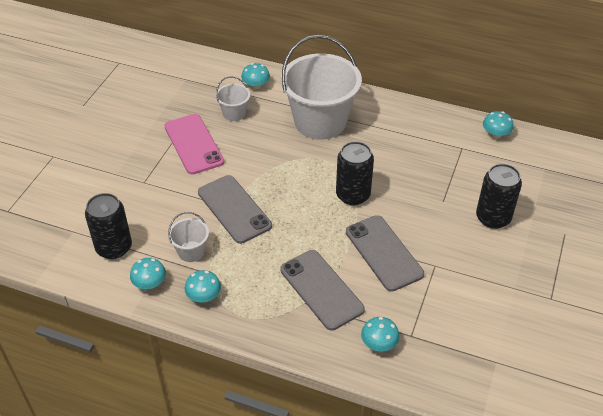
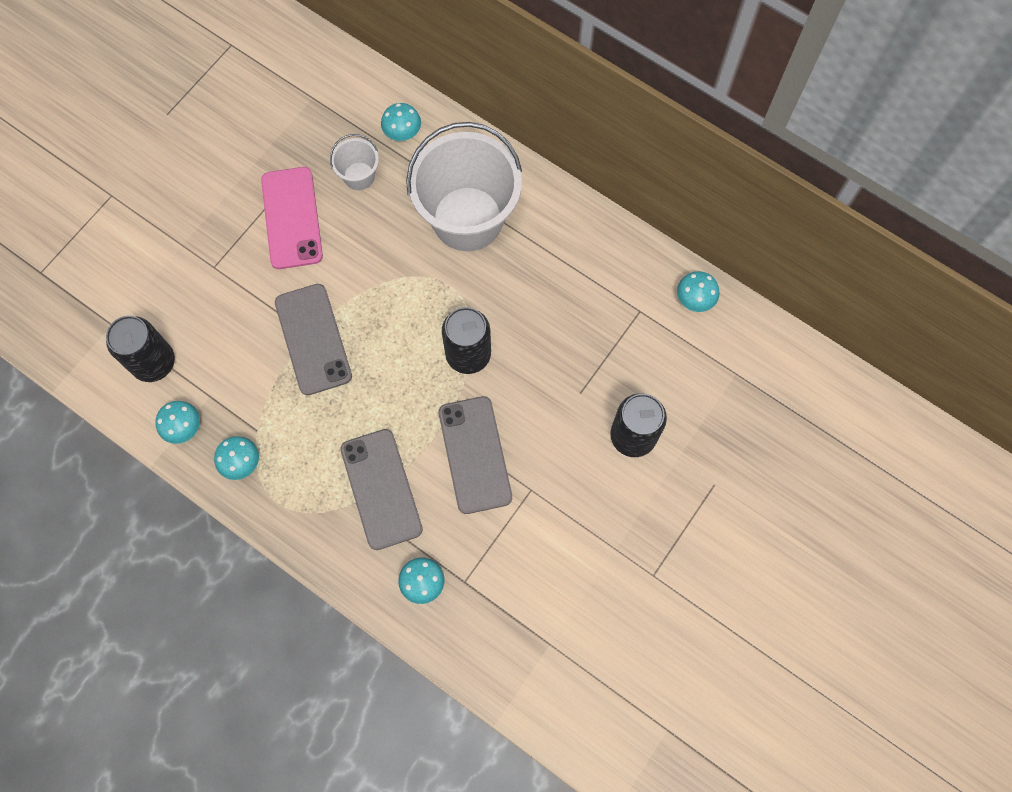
camera: 15 degrees right, 25 degrees up
(191, 251) = (243, 392): white bucket -> none

